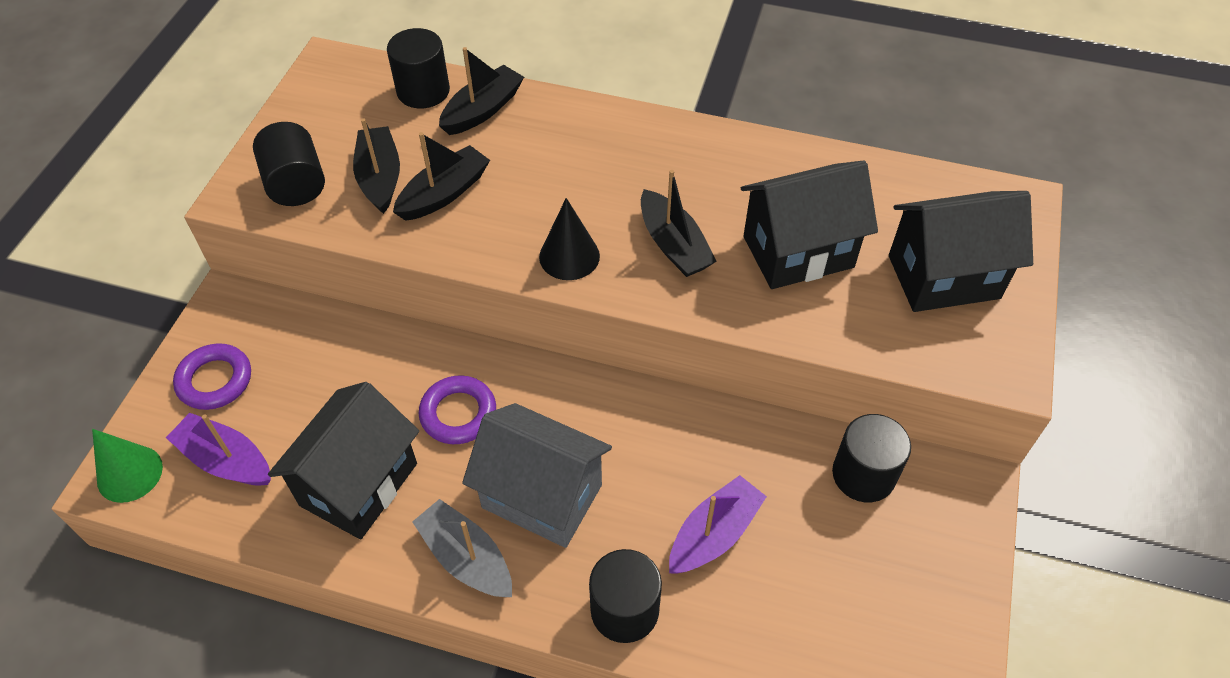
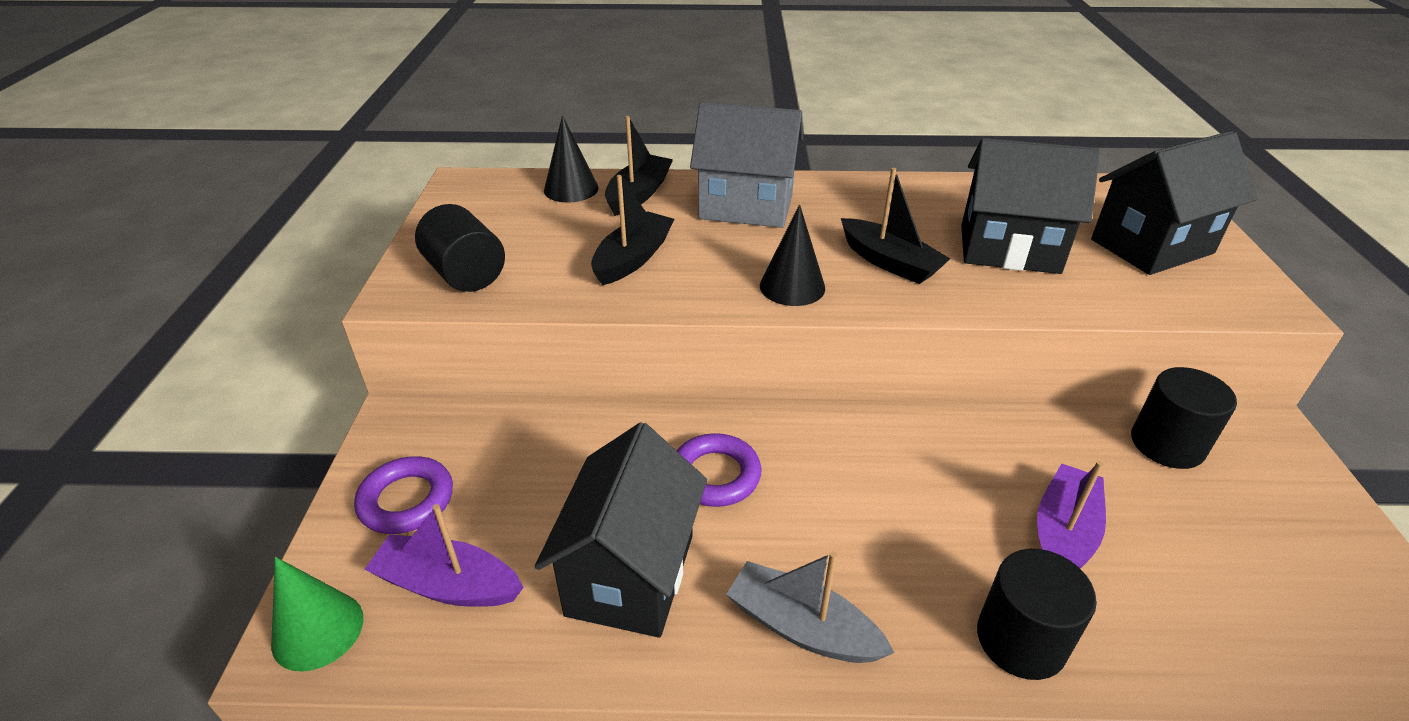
camera: 15 degrees left, 15 degrees down
(380, 177) = (558, 256): black boat -> none
(423, 91) = (571, 189): black cylinder -> black cone
(542, 496) = (854, 538): grey house -> grey house (746, 207)
(798, 252) = (1009, 249): black house -> black house turned 45 degrees clockwise

